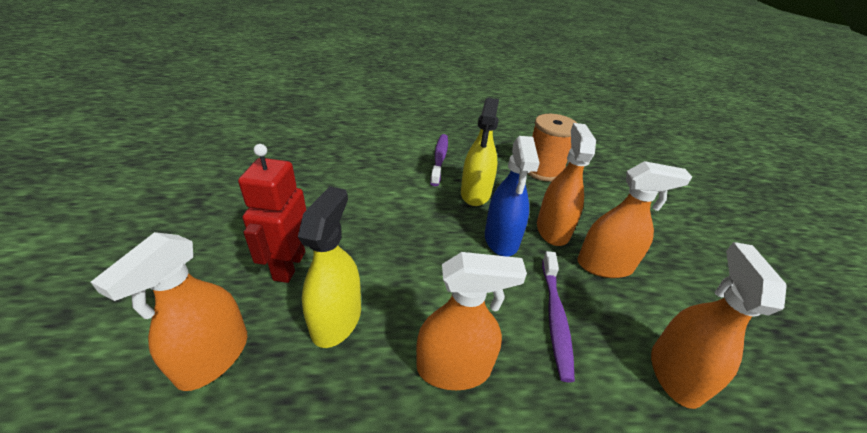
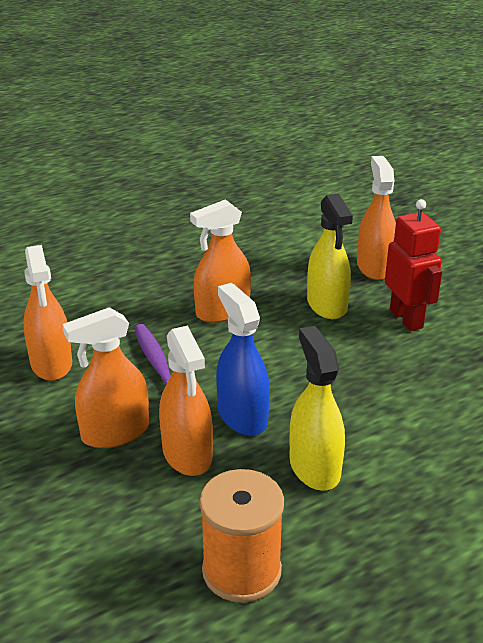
camera: 155 degrees right, 5 degrees down
(439, 159) = (419, 512): purple toothbrush -> none

